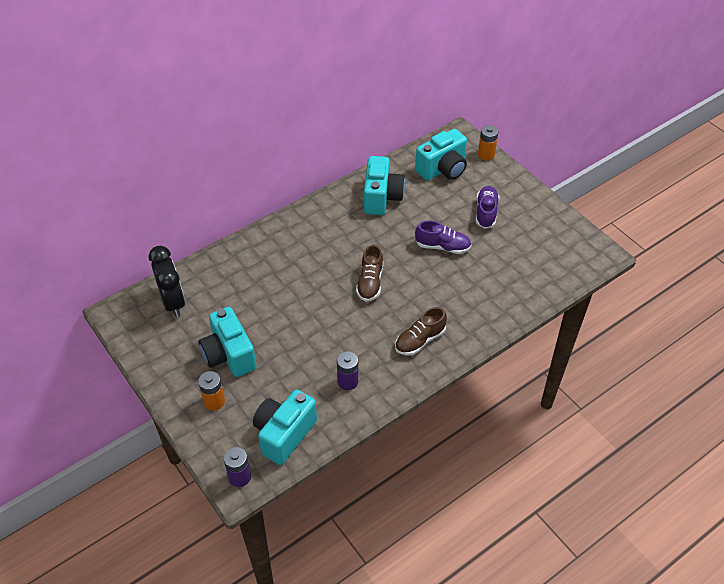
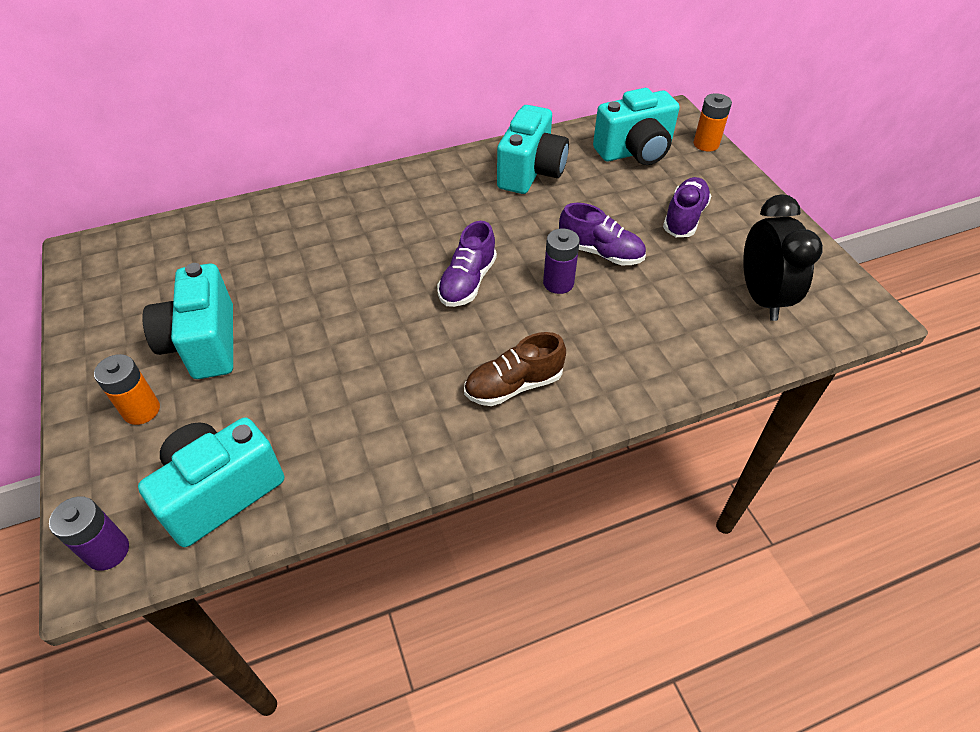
camera: 15 degrees right, 0 degrees up
(173, 302) = (168, 253): black clock -> black clock (762, 297)
(347, 381) = (367, 427): purple battery -> purple battery (558, 283)
(370, 282) = (467, 282): brown shoe -> purple shoe

